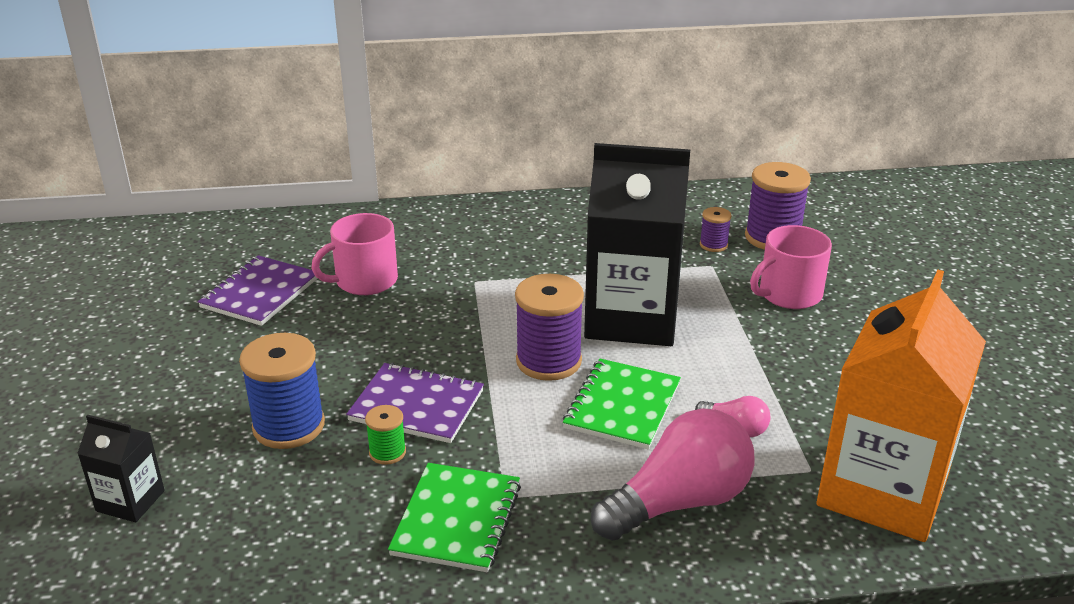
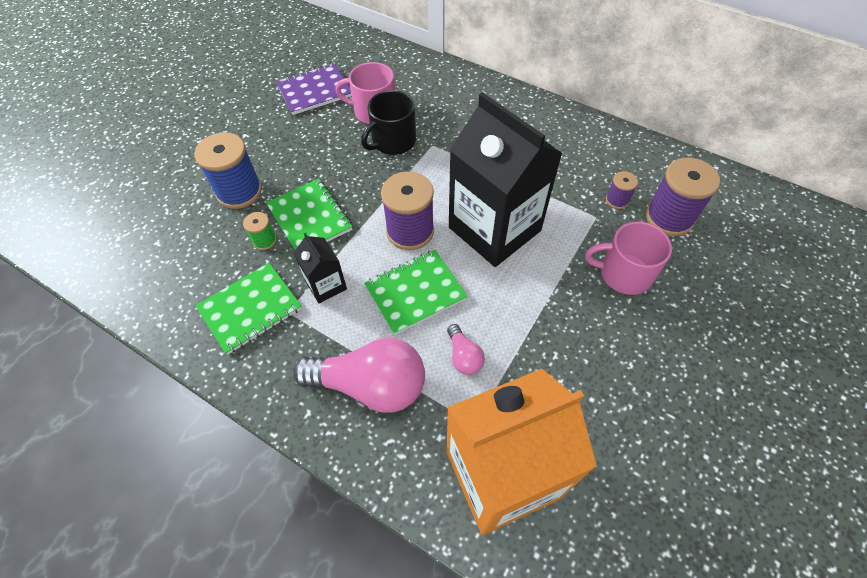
camera: 40 degrees right, 25 degrees up
(130, 501) = (135, 194): black carton -> black carton (326, 285)
(416, 405) = (310, 218): purple notebook -> green notebook
(424, 297) = (393, 141): none -> black mug

